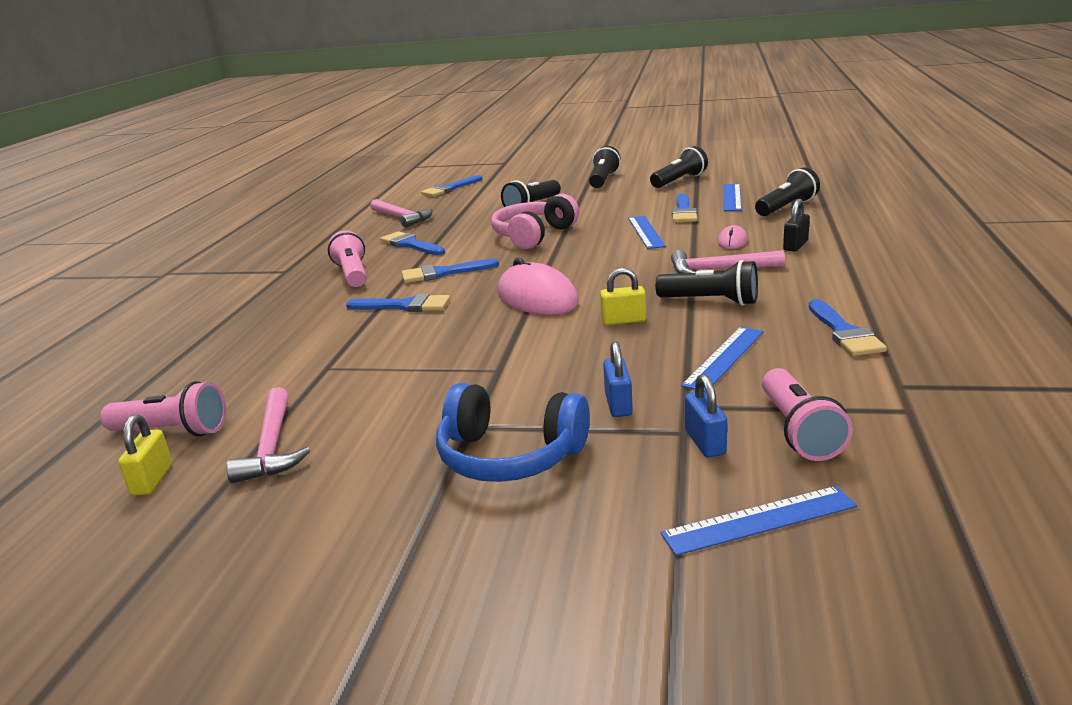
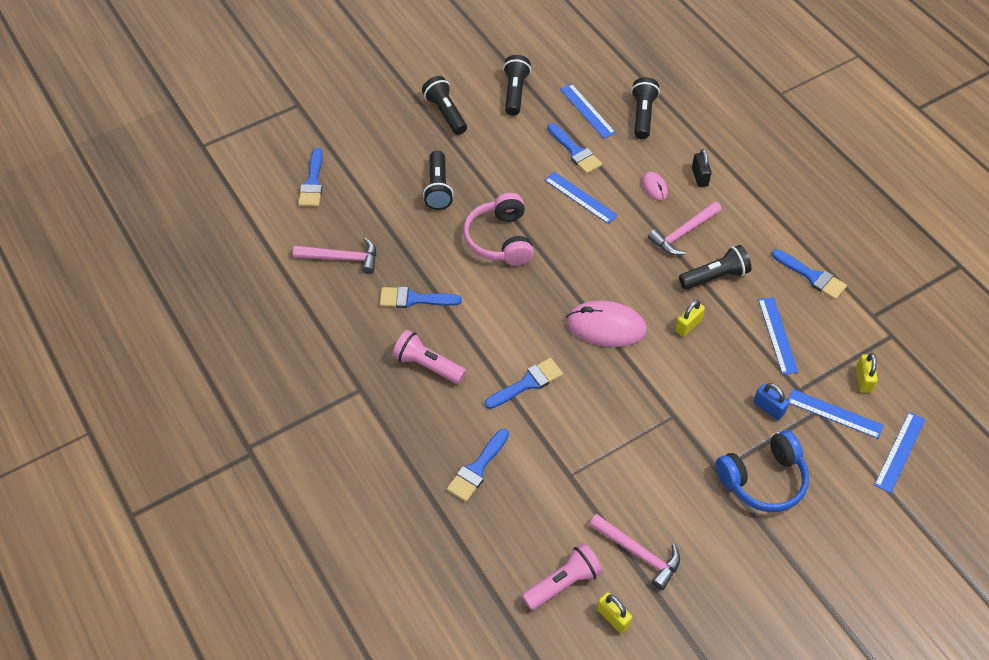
camera: 45 degrees left, 30 degrees up
(443, 273) = (499, 328): blue brush -> blue brush (477, 469)
(705, 442) = (834, 413): blue padlock -> blue ruler
(798, 431) = (863, 380): pink flashlight -> yellow padlock

